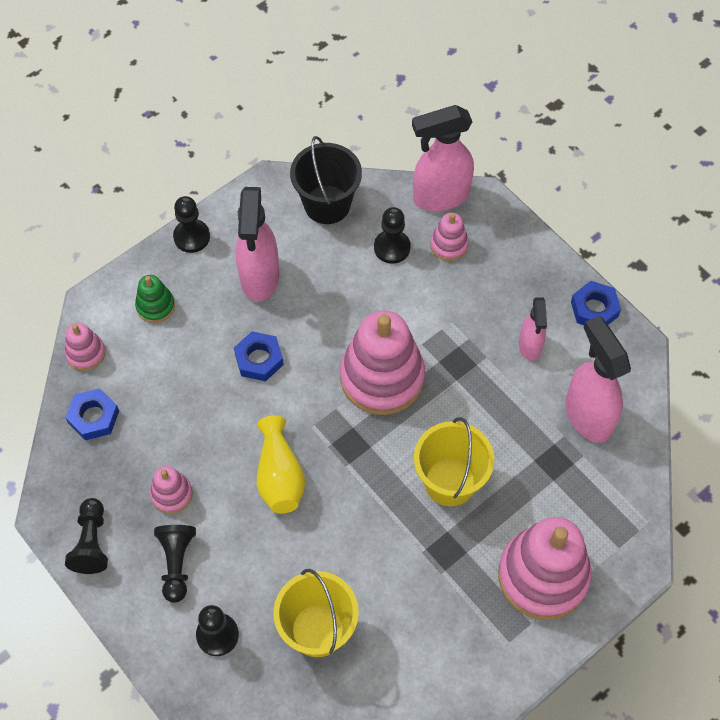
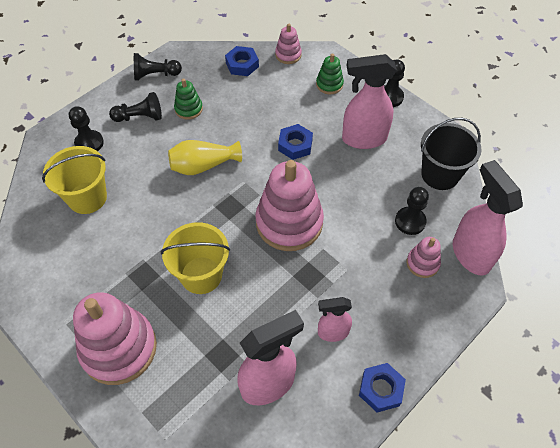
camera: 85 degrees right, 5 degrees down
(171, 494) = (188, 109): pink stacking toy -> green stacking toy

